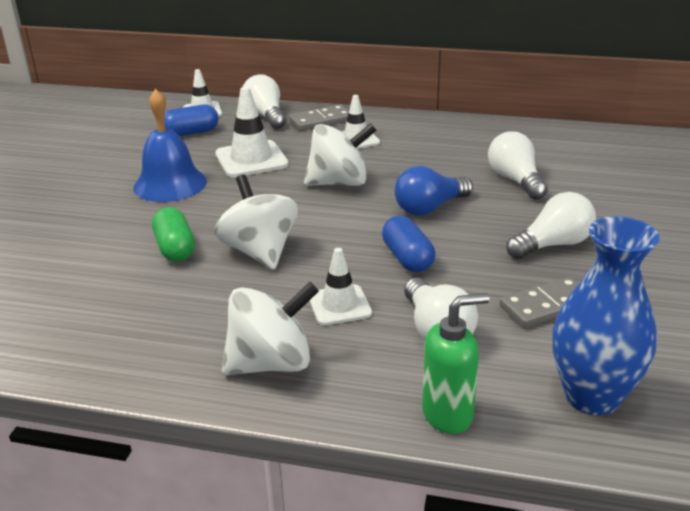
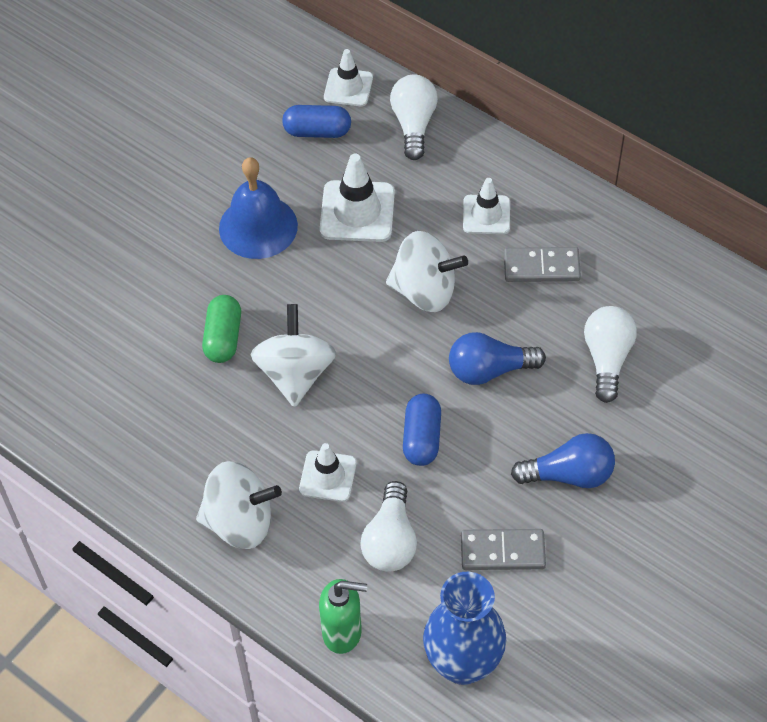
camera: 25 degrees right, 25 degrees up
(321, 121) = (469, 159): grey domino -> grey domino (541, 267)
(553, 245) = (569, 475): white light bulb -> blue light bulb

